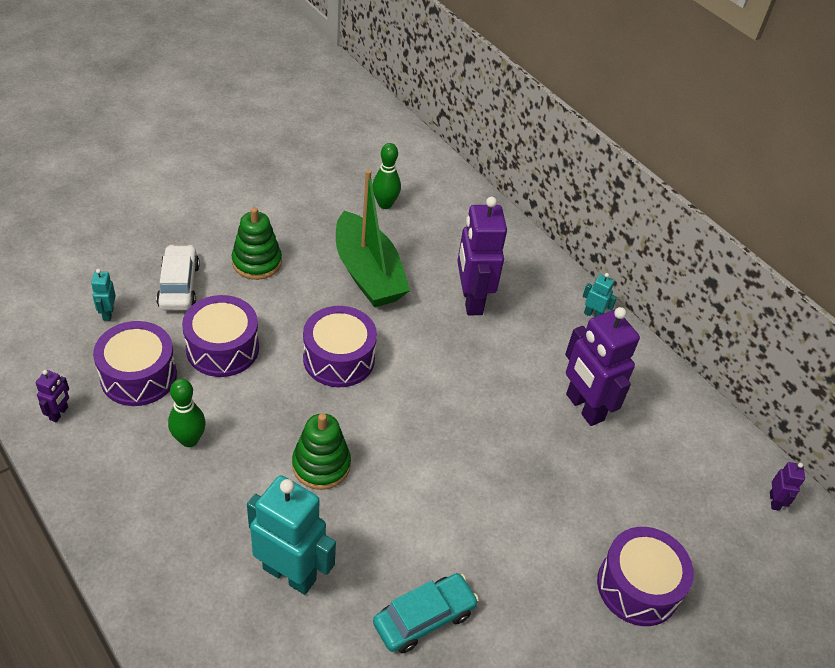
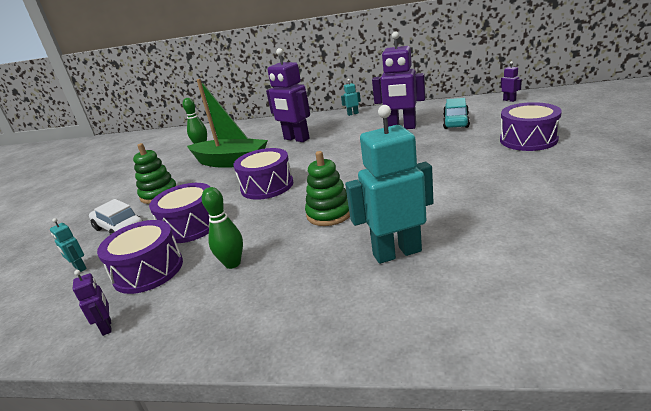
camera: 35 degrees left, 20 degrees down
(424, 618) = (488, 208): turquoise car -> turquoise car (456, 121)

